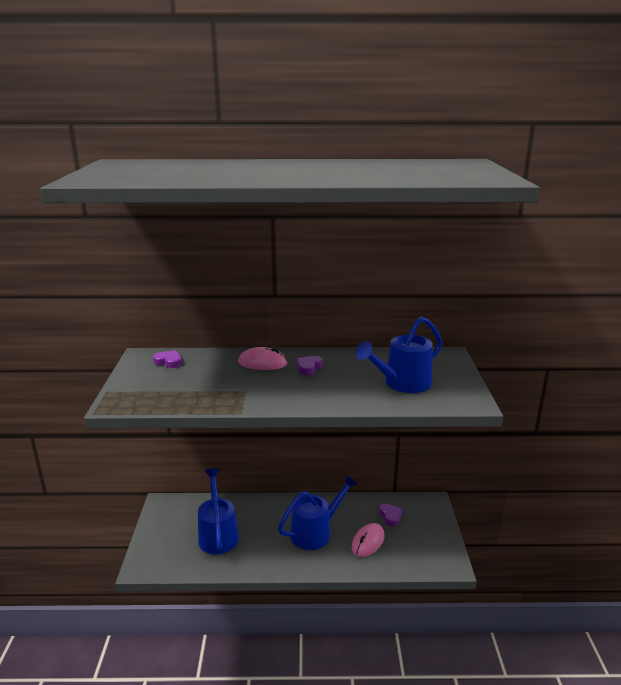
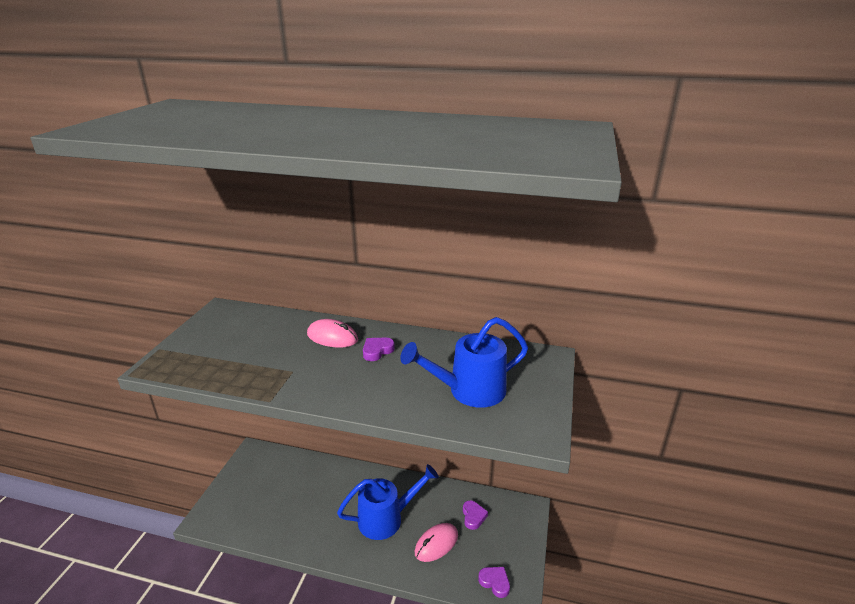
camera: 15 degrees right, 5 degrees up
(168, 361) = (241, 321): purple heart -> purple heart (495, 582)
(218, 534) = (289, 498): blue watering can -> none

